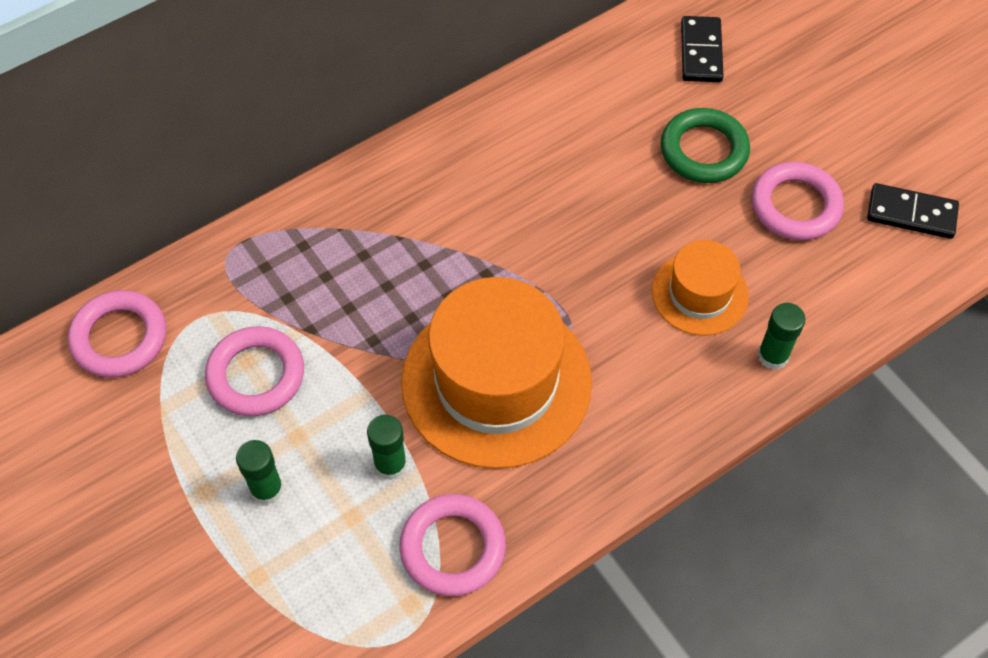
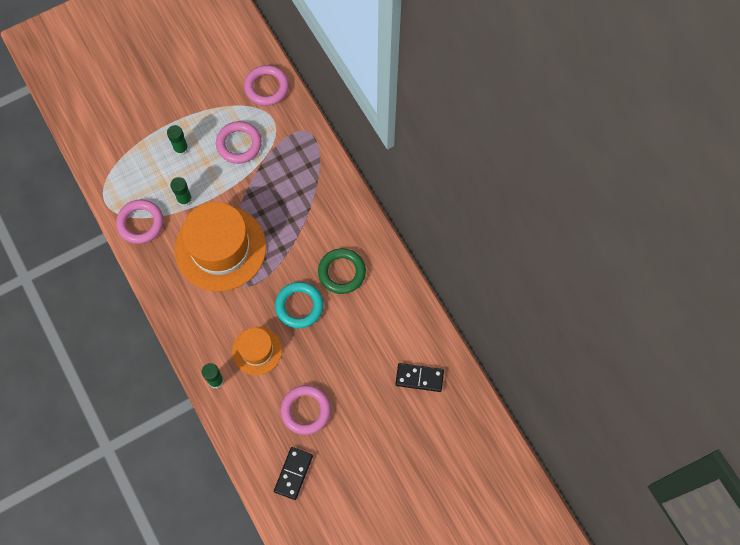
camera: 95 degrees right, 10 degrees up
(600, 234) = (299, 306): none -> turquoise ring
(704, 150) = (348, 368): green ring -> green ring (342, 272)

